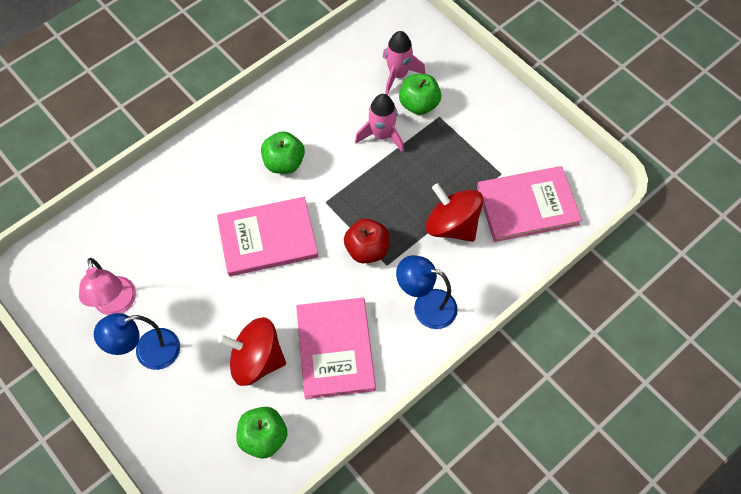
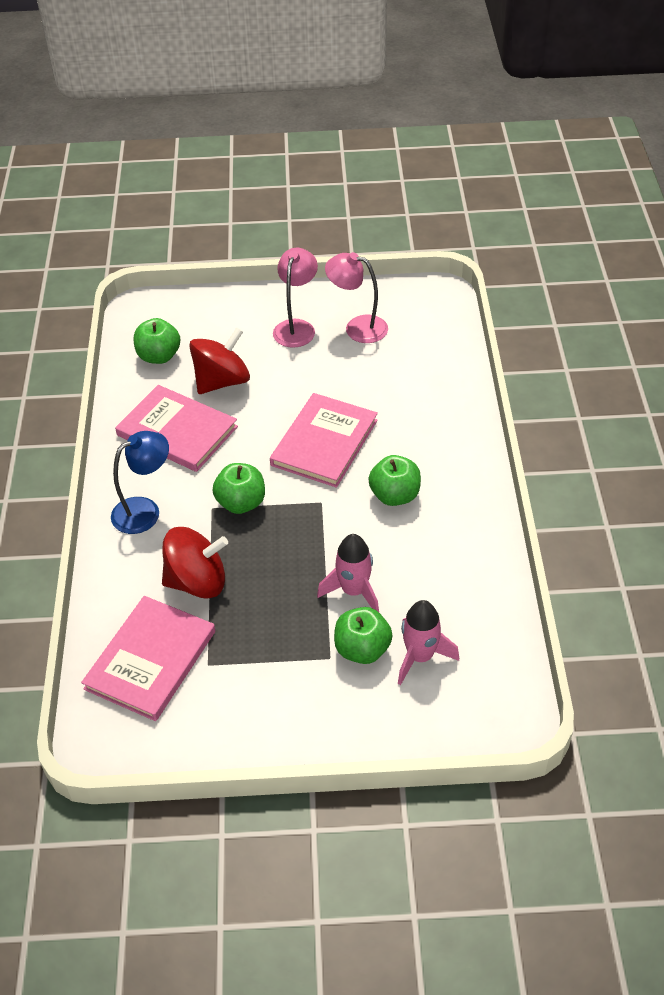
camera: 130 degrees right, 15 degrees down
(148, 352) = (296, 327): blue lamp -> pink lamp
(367, 249) = (241, 503): red apple -> green apple

